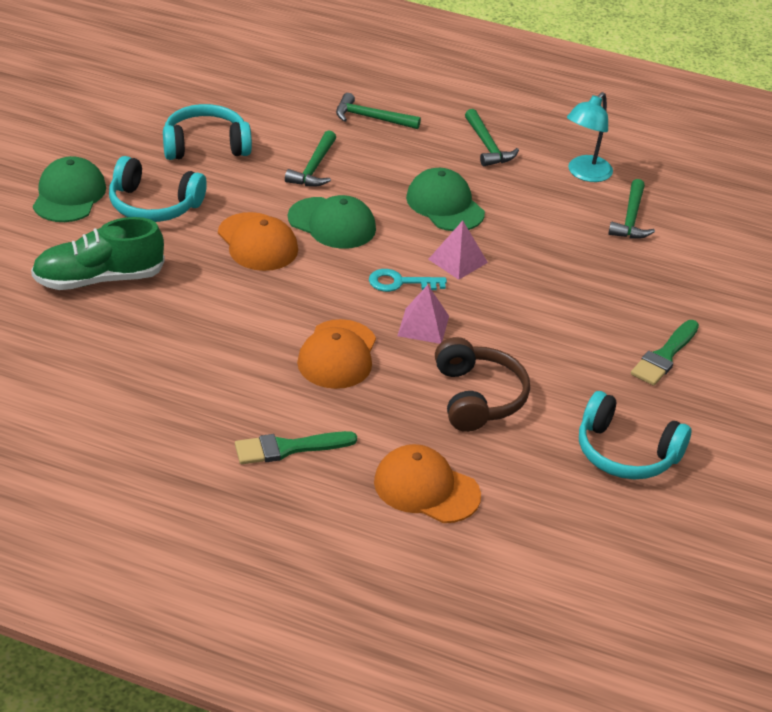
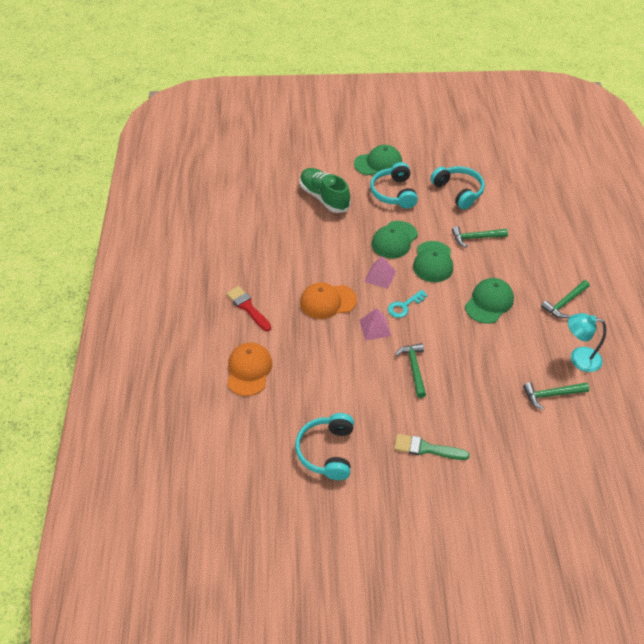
camera: 70 degrees right, 10 degrees up
(257, 242) = (394, 240): orange cap -> green cap
(288, 448) = (247, 307): green brush -> red brush
(371, 118) = (544, 244): green hammer -> green hammer (414, 368)
(400, 282) = (404, 306): turquoise key -> turquoise key turned 105 degrees counterclockwise
(457, 260) = (442, 324): pink pyramid -> pink pyramid (380, 276)
(477, 397) = (331, 369): brown headphones -> none

